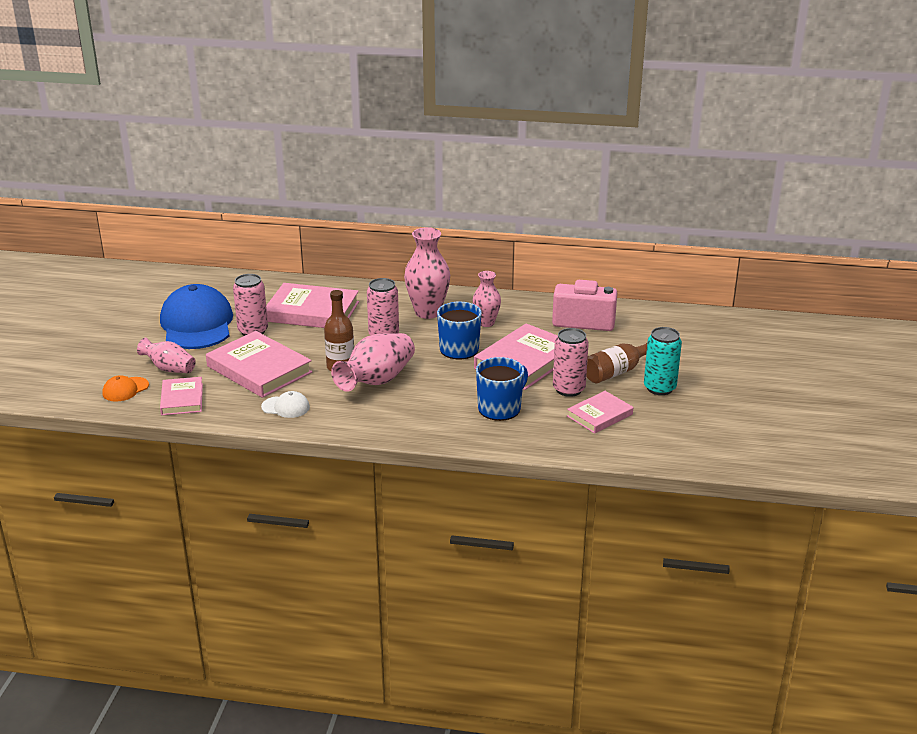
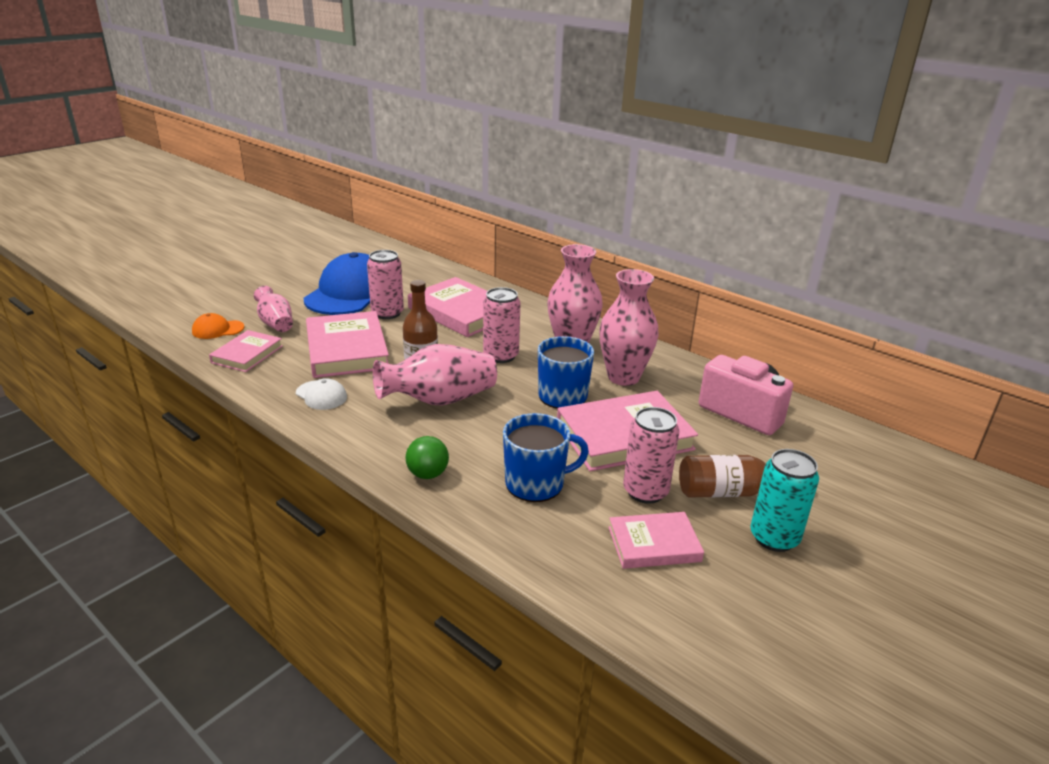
camera: 30 degrees right, 0 degrees up
(426, 428) = (428, 474): none -> green ball
(486, 323) = (623, 377): pink vase -> pink vase, size x1.63

